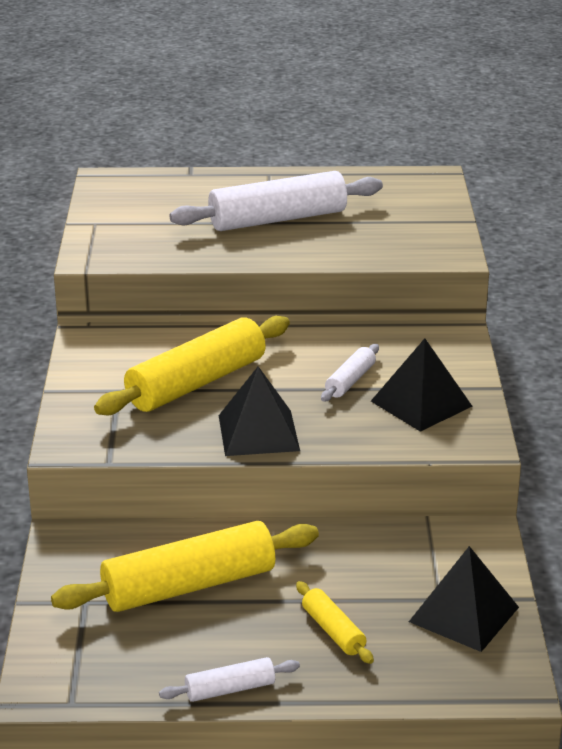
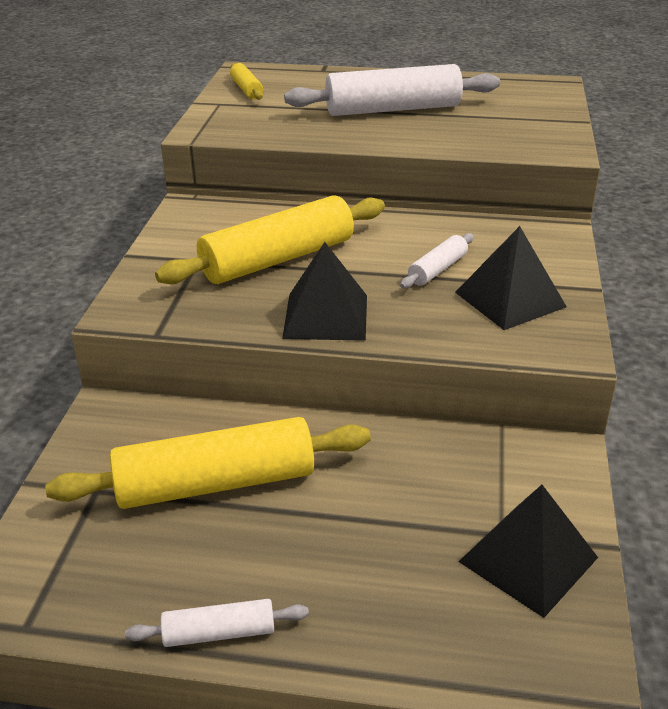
camera: 10 degrees right, 5 degrees up
(333, 631) = (365, 563): yellow rolling pin -> yellow rolling pin (246, 89)

